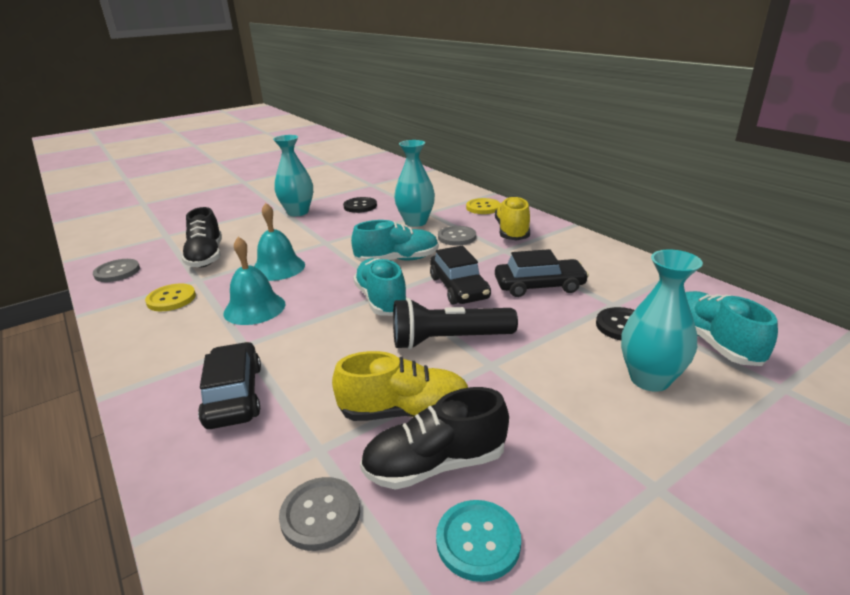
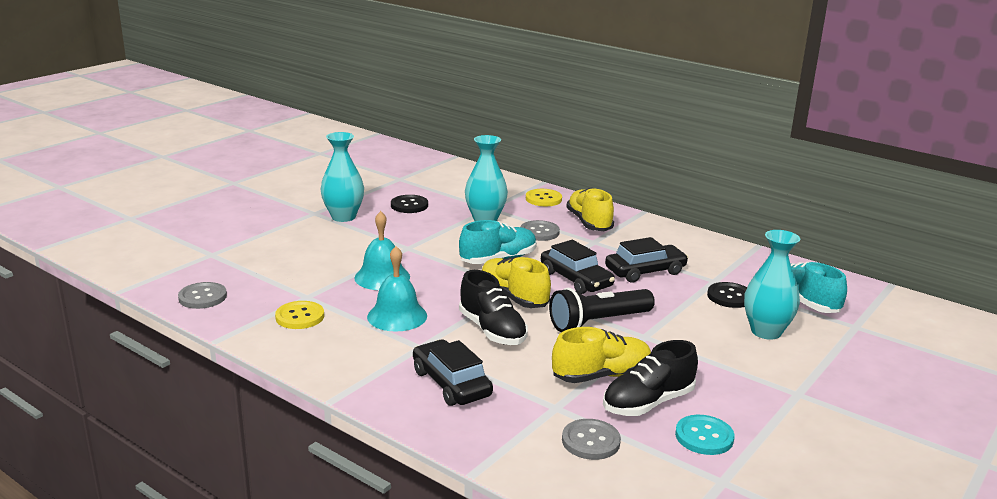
camera: 20 degrees left, 5 degrees down
(206, 257) = (289, 273): black shoe -> black shoe (492, 330)
(381, 300) = (513, 297): turquoise shoe -> yellow shoe

